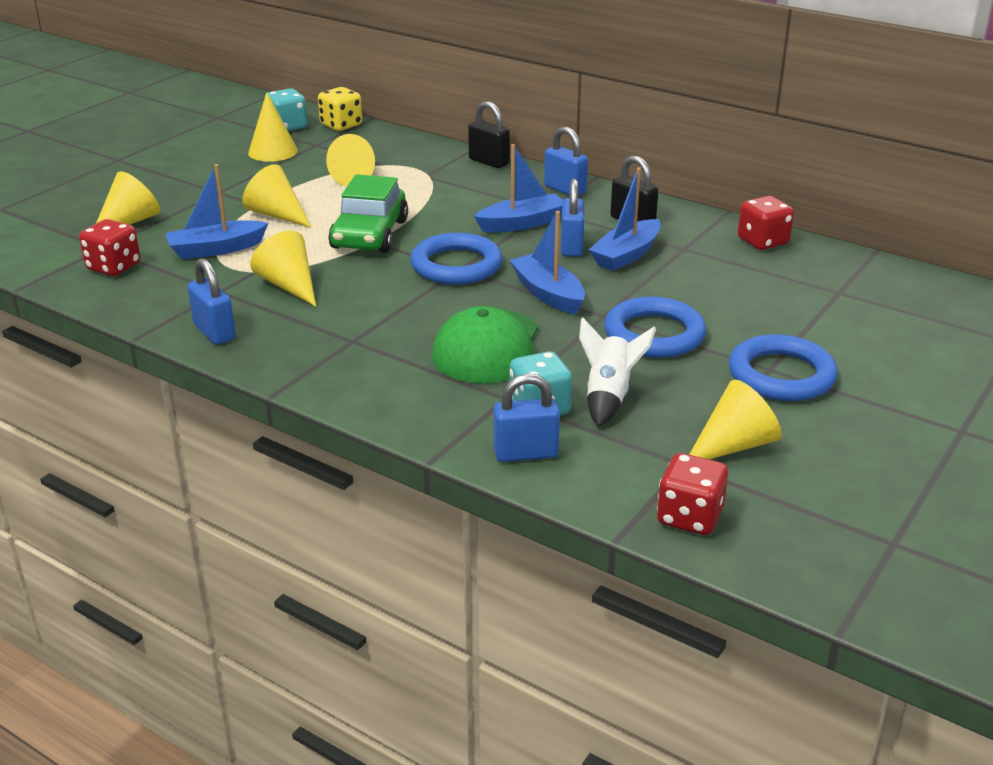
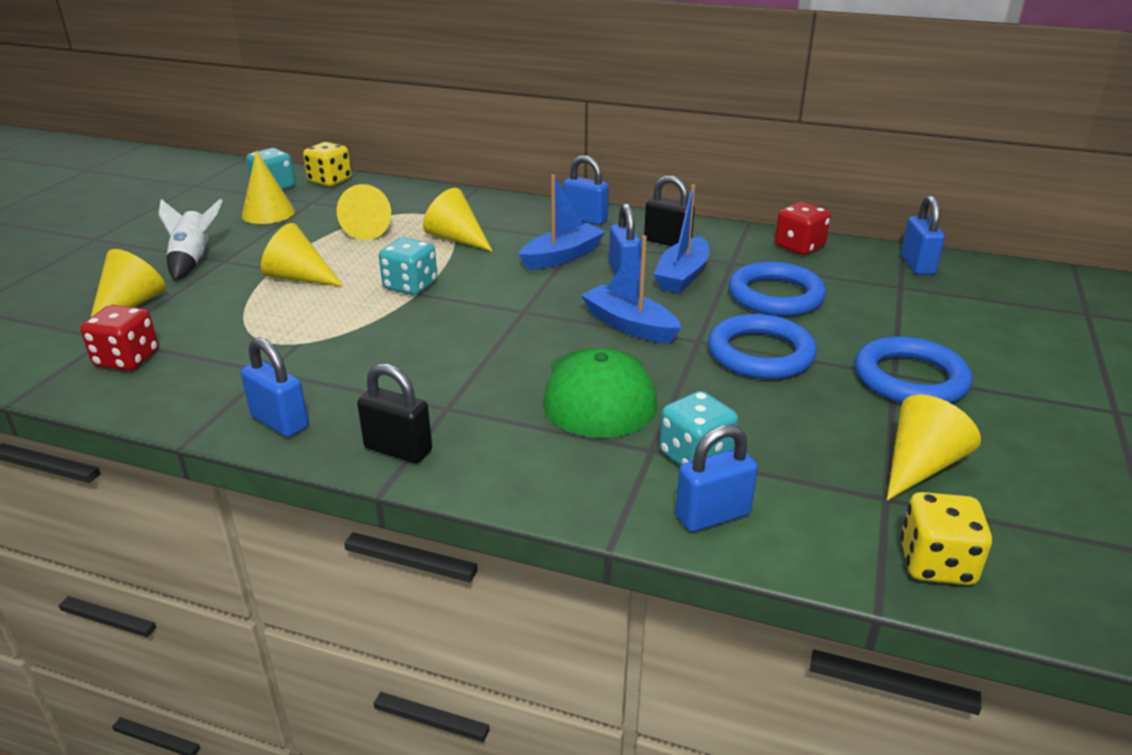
camera: 15 degrees left, 0 degrees up
(216, 249) = (244, 323): blue boat -> none
(289, 286) = (346, 354): yellow cone -> yellow cone (457, 239)
(369, 234) = (410, 286): green car -> turquoise dice
(456, 265) = (519, 308): blue ring -> blue ring (775, 296)
(489, 162) = (496, 201): black padlock -> black padlock (398, 449)
(608, 396) = (758, 430): white rocket -> white rocket (193, 260)
(689, 517) = (936, 564): red dice -> yellow dice
(873, 274) = (917, 265): none -> blue padlock

